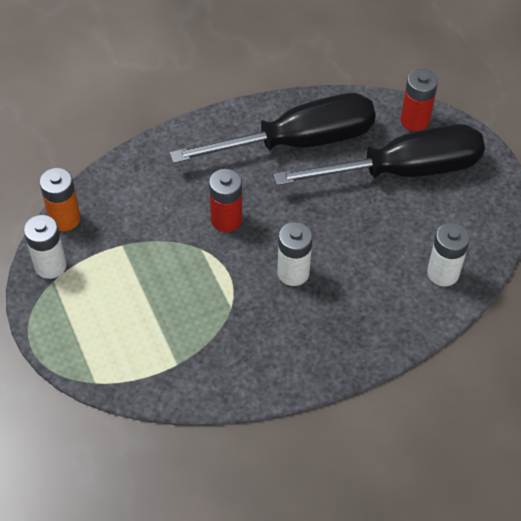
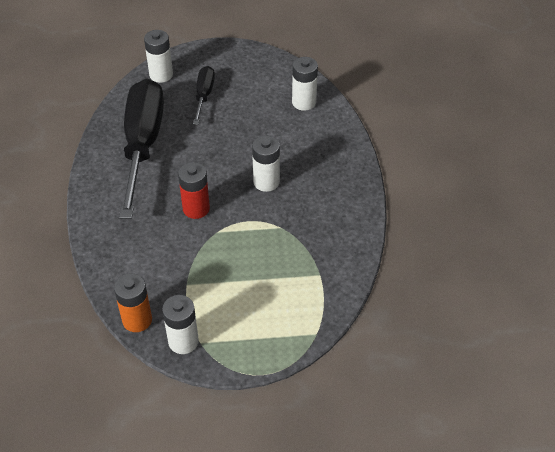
camera: 70 degrees left, 5 degrees down
(402, 171) = (204, 95): black screwdriver -> black screwdriver, size x0.47
(414, 120) = (161, 75): red battery -> white battery

